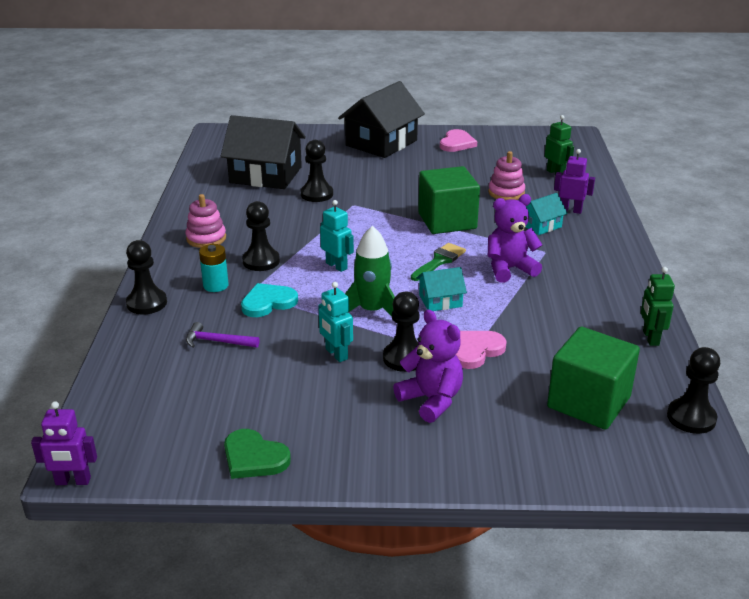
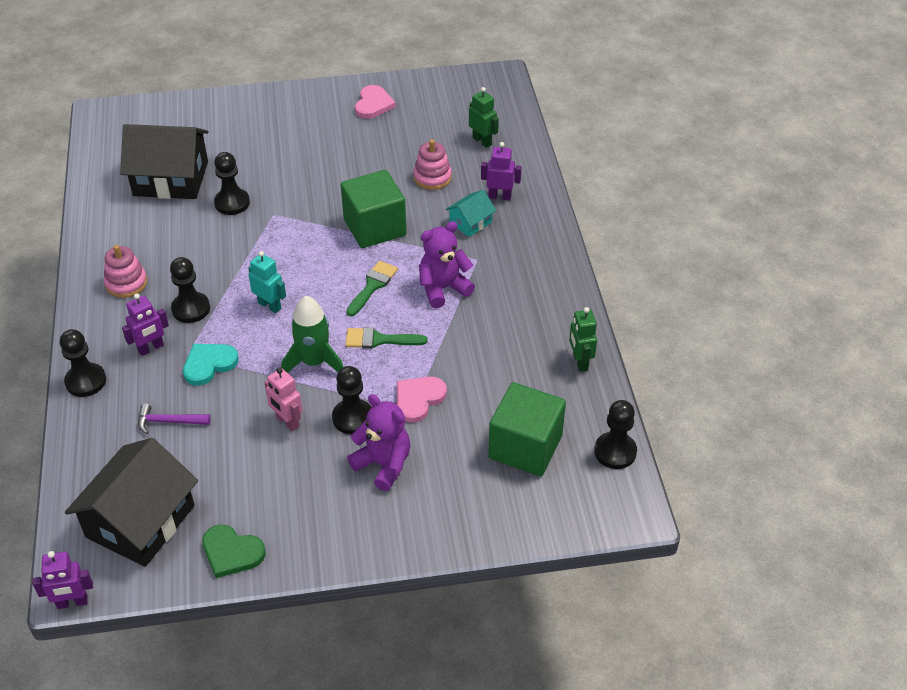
camera: 10 degrees left, 15 degrees up
(215, 285) = (151, 348): turquoise battery -> purple robot
(336, 354) = (287, 422): turquoise robot -> pink robot
(381, 143) = (290, 112): black house -> black house (140, 521)
(440, 301) = (379, 340): turquoise house -> green brush

